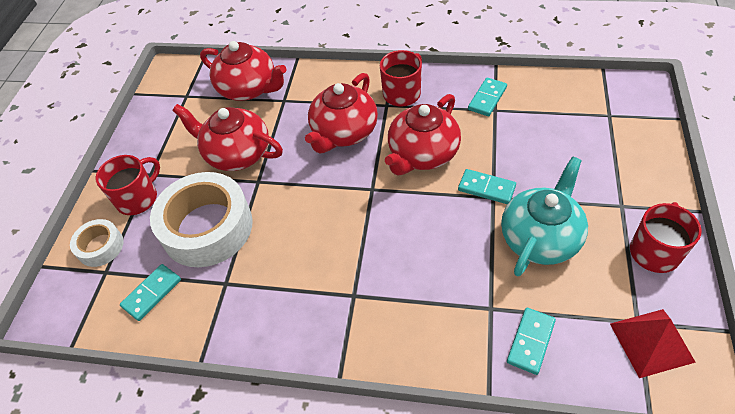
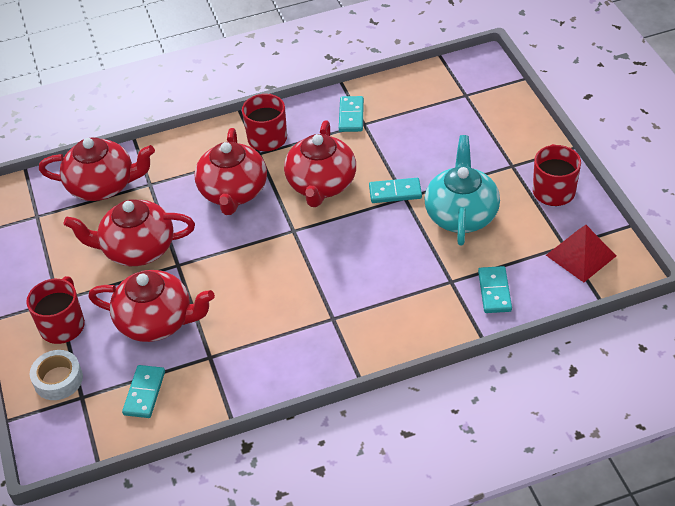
camera: 30 degrees left, 5 degrees down
(207, 227) = (157, 321): white tape -> red teapot

